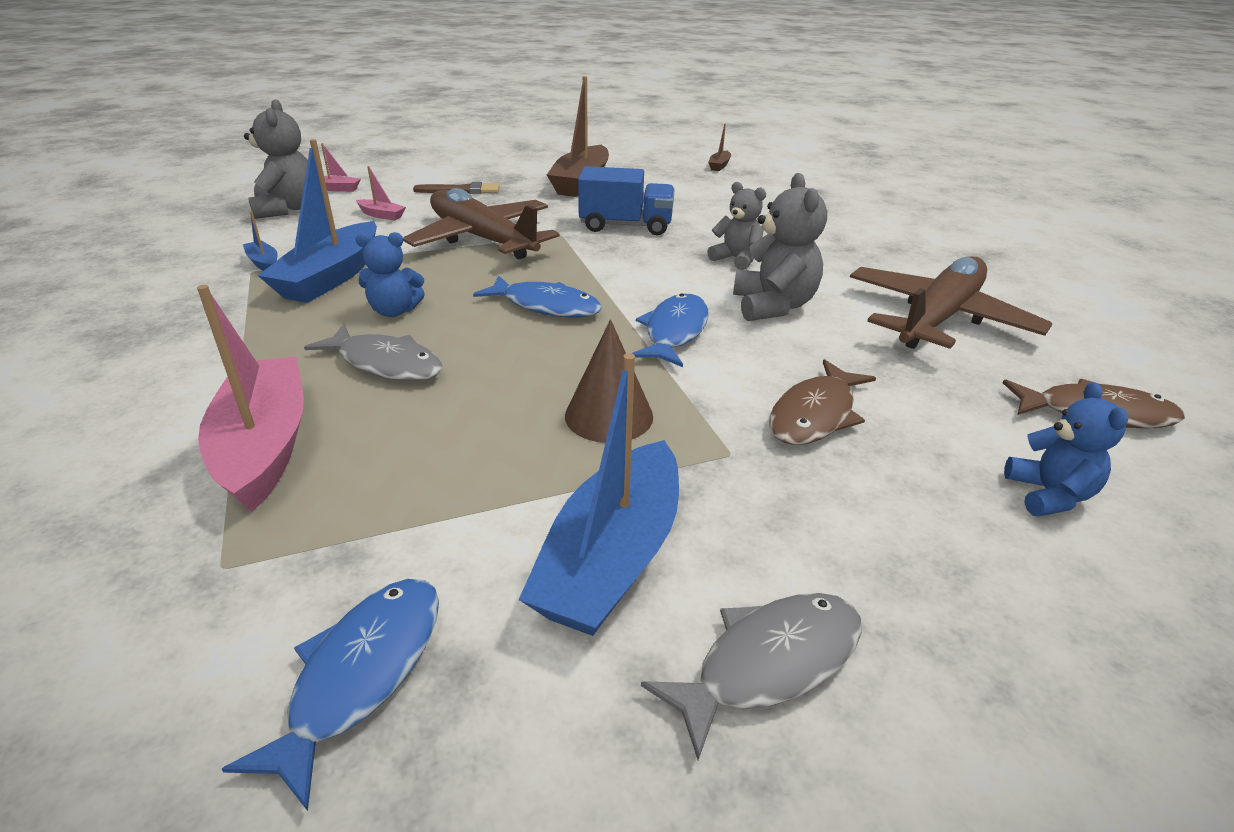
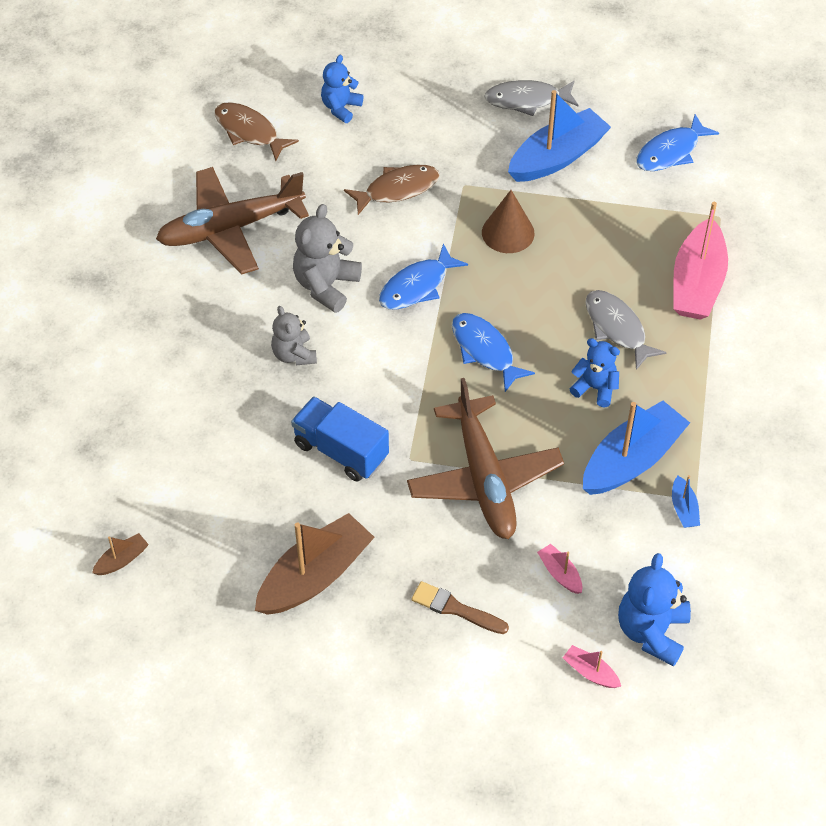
camera: 150 degrees left, 20 degrees up
(287, 209) = (652, 631): grey teddy bear -> blue teddy bear

